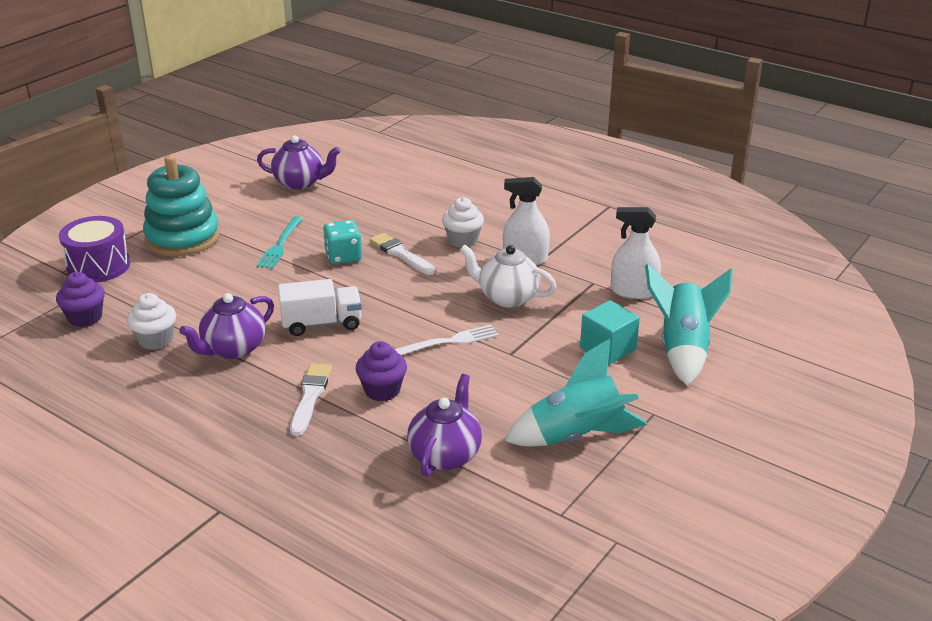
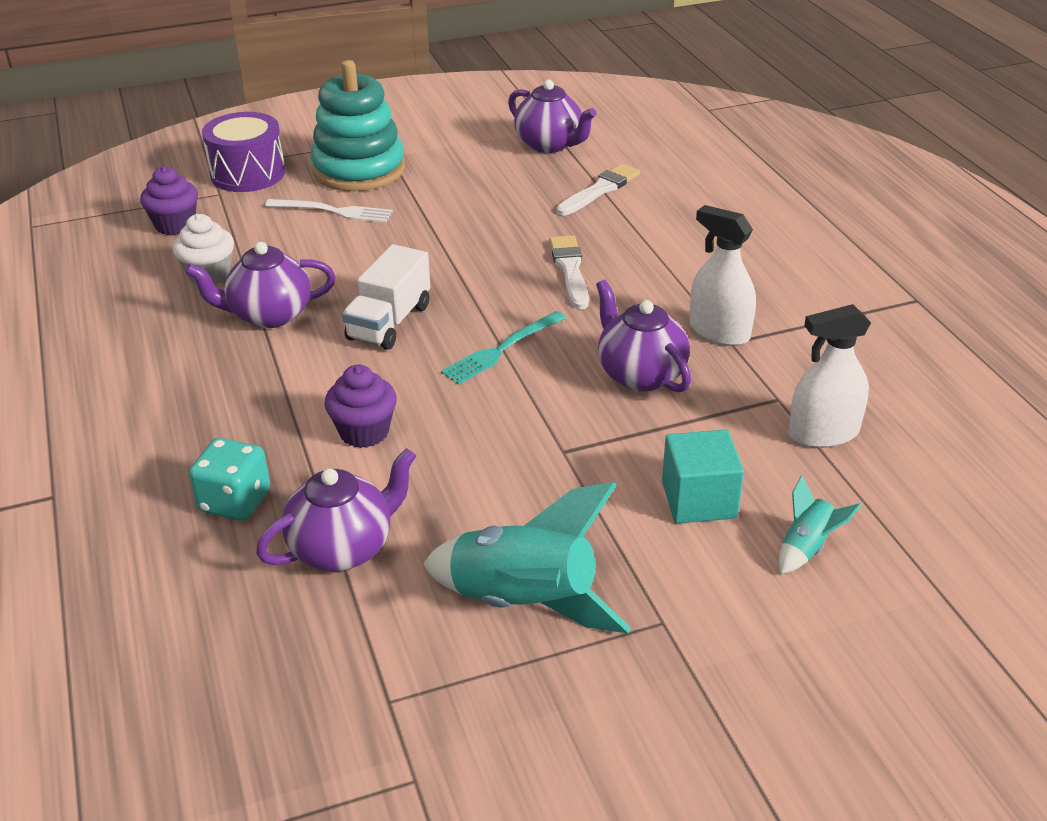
camera: 35 degrees right, 5 degrees up
(280, 245) = (447, 212): turquoise fork -> turquoise fork (500, 350)
(310, 396) = (282, 405): white brush -> white brush (600, 190)
(322, 324) = (389, 322): white truck -> white truck turned 90 degrees clockwise
(343, 256) = (501, 250): turquoise dice -> turquoise dice (235, 501)
(449, 341) = (507, 403): white fork -> white fork (334, 211)
(463, 240) = (665, 278): white cupcake -> none
(507, 297) = (640, 374): white teapot -> purple teapot
(633, 291) = (823, 433): white spray bottle -> white spray bottle turned 60 degrees counterclockwise
(682, 349) = (807, 547): turquoise rocket -> turquoise rocket, size x0.48

